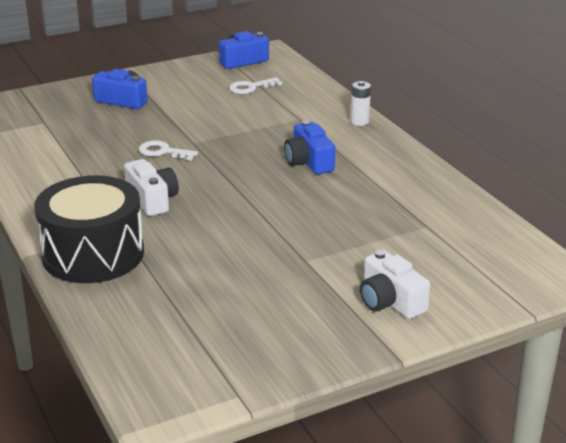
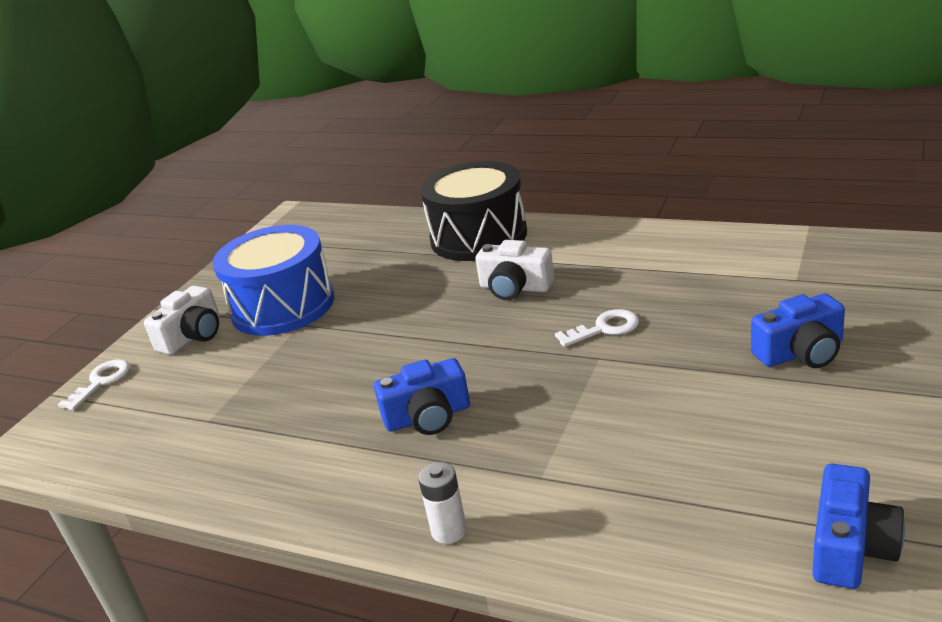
camera: 145 degrees right, 0 degrees up
(250, 87) = (710, 490): white key -> white key (101, 382)
(299, 285) = (283, 306): none -> blue drum
(309, 162) = (428, 417): blue camera -> blue camera turned 135 degrees clockwise
(390, 301) = (193, 336): white camera -> white camera turned 105 degrees clockwise

